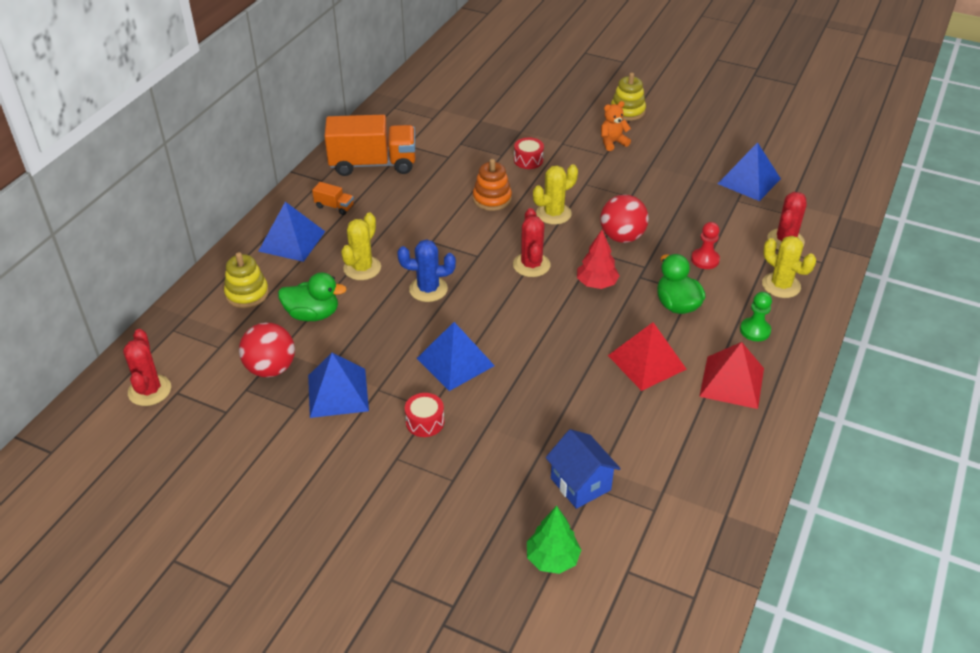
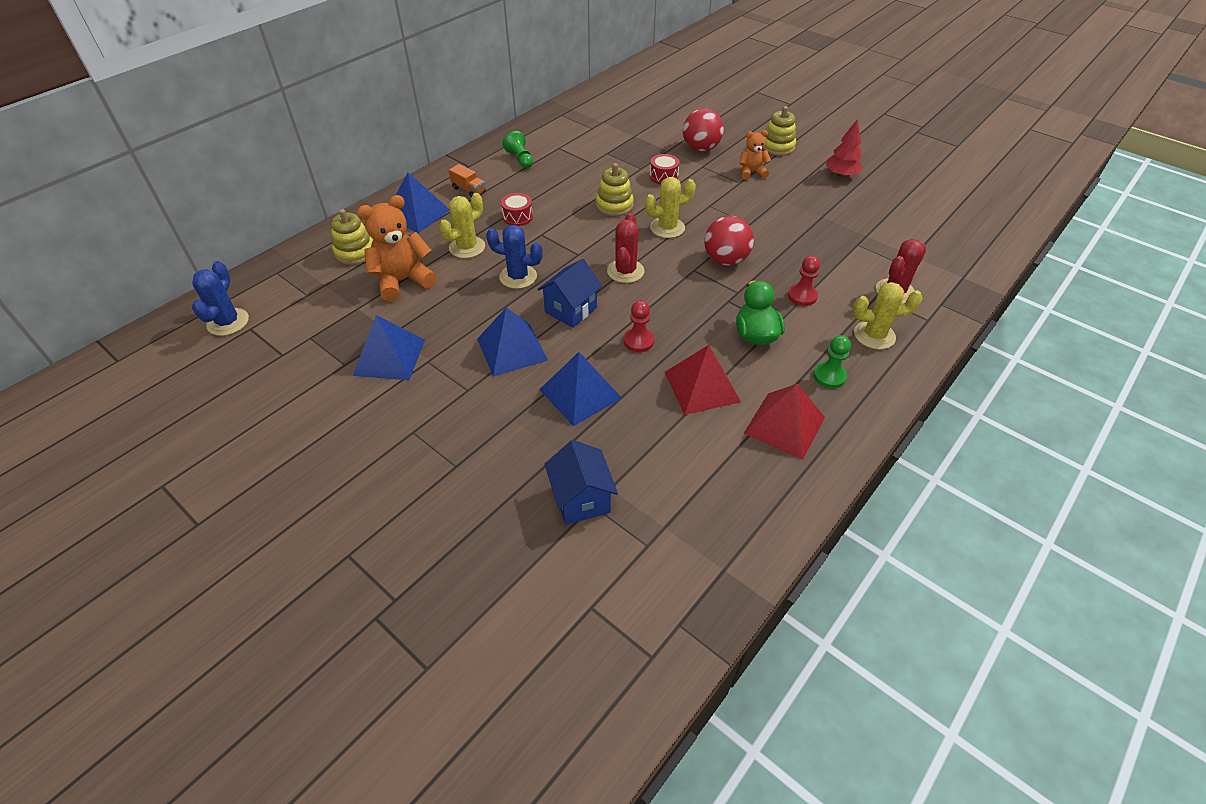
camera: 15 degrees right, 5 degrees up
(149, 390) = (228, 322): red cactus -> blue cactus
(271, 368) = (341, 323): red ball -> red ball (701, 148)
(313, 314) = (403, 281): green duck -> orange teddy bear
(373, 164) = (520, 159): orange truck -> green pawn
(425, 422) = (456, 402): red drum -> red drum (517, 217)
(492, 199) = (614, 205): orange stacking toy -> yellow stacking toy
(495, 313) = (571, 310): none -> blue house
(552, 559) = (517, 573): green tree -> none
(572, 331) = (638, 341): none -> red pawn
(596, 284) = (682, 300): red tree -> red tree (841, 175)
(749, 181) = (876, 228): blue pyramid -> blue pyramid (580, 393)
(781, 285) = (874, 335): yellow cactus -> yellow cactus turned 60 degrees counterclockwise

